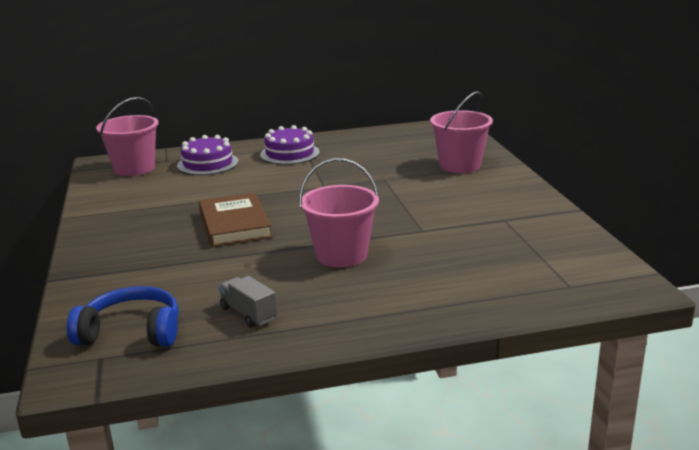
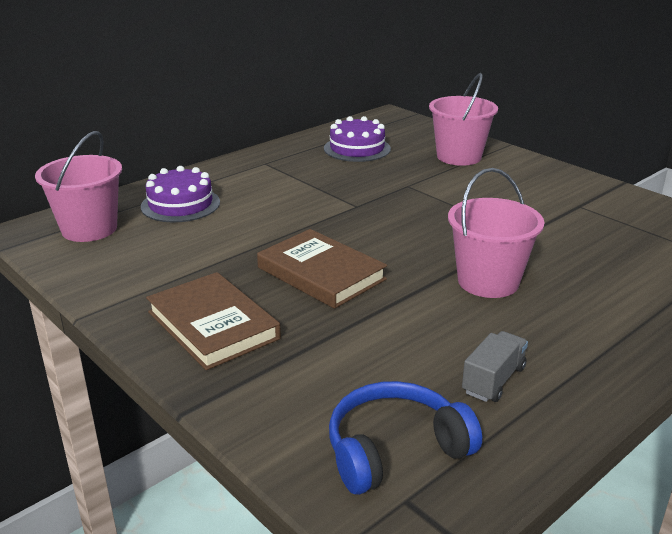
camera: 30 degrees left, 5 degrees up
(128, 239) = (213, 325): none -> brown book
(248, 314) = (493, 380): grey truck -> grey truck turned 105 degrees clockwise
(289, 153) = (263, 174): purple cake -> purple cake (357, 148)

